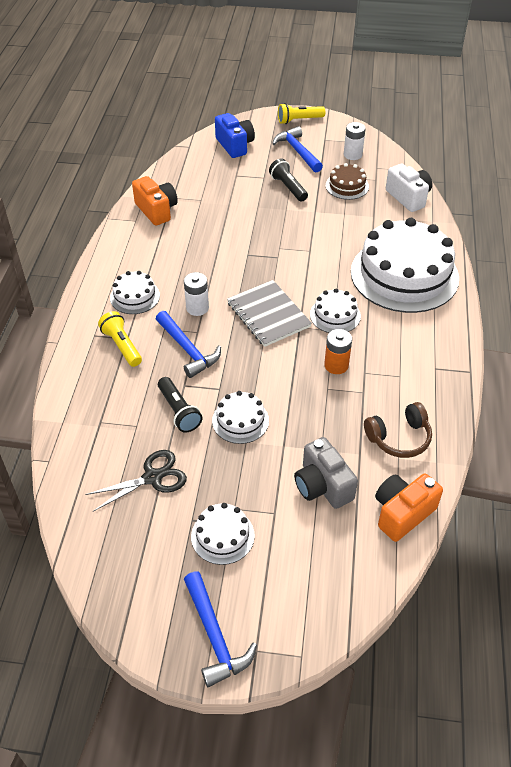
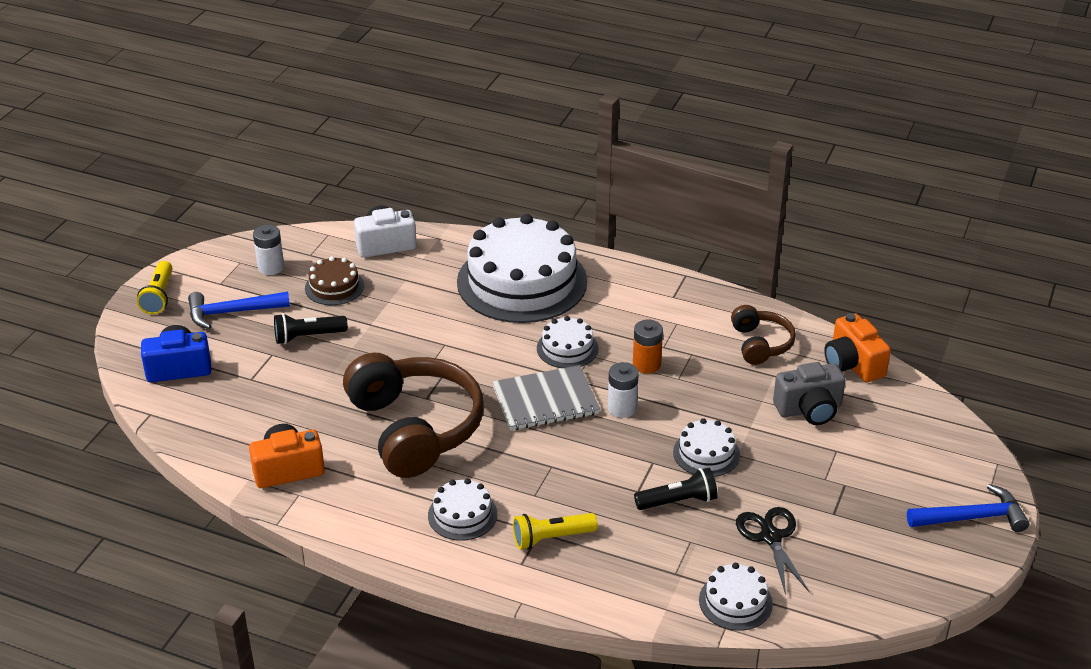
camera: 75 degrees left, 10 degrees down
(188, 350) = (580, 479): blue hammer -> none
(197, 308) = (509, 459): white battery -> white battery (622, 408)
(214, 256) = (414, 428): none -> brown headphones
(222, 536) = (858, 493): white cake -> white cake (735, 602)

